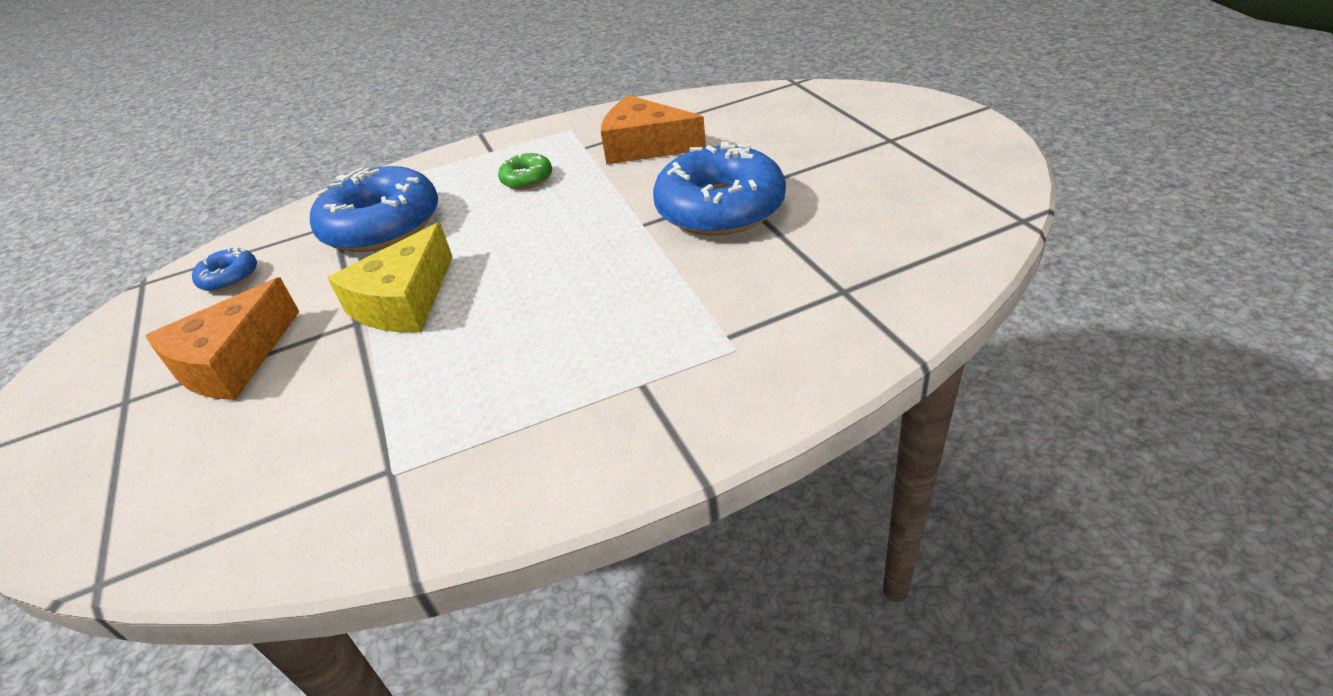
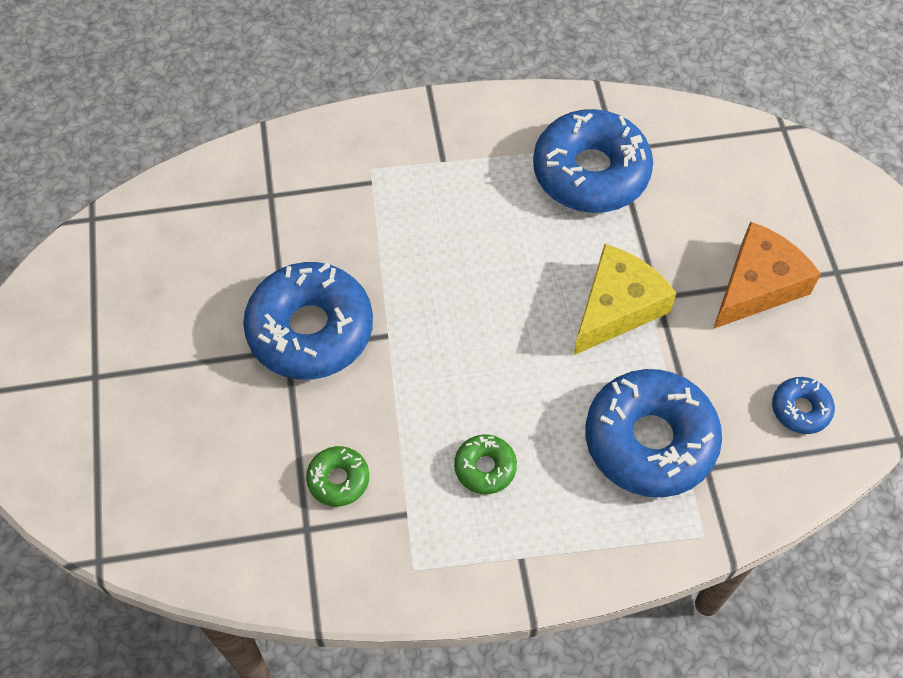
camera: 170 degrees left, 20 degrees up
(429, 427) = (590, 172): none -> blue donut
(645, 146) = (338, 479): orange cheese -> green donut

